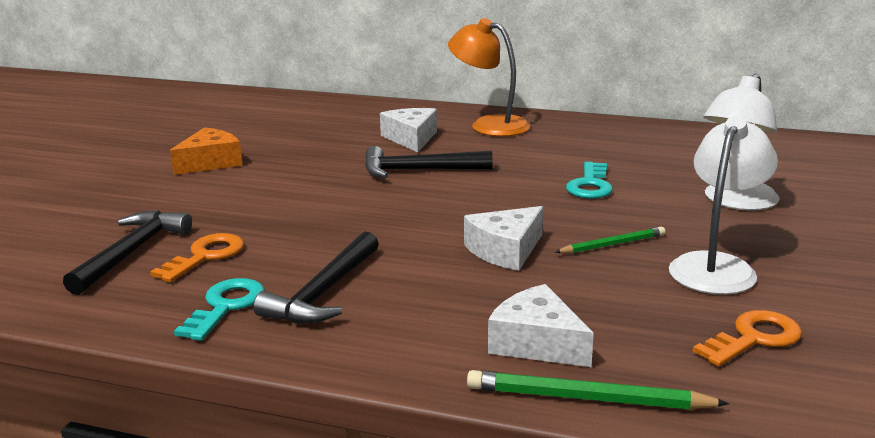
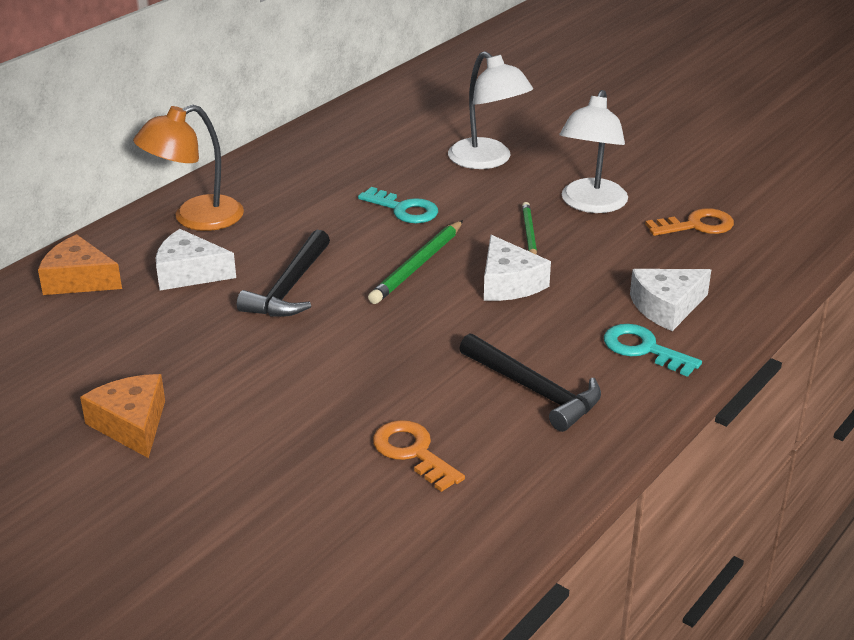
camera: 70 degrees left, 10 degrees up
(131, 252) = (369, 504): black hammer -> none
(225, 306) = (531, 450): turquoise key -> turquoise key (643, 349)
(375, 114) = (79, 280): none -> orange cheese
(587, 398) = (745, 306): green pencil -> green pencil (417, 265)
(716, 266) = (590, 204): white lamp -> white lamp turned 120 degrees counterclockwise
(754, 338) = (696, 225): orange key -> orange key turned 90 degrees clockwise

